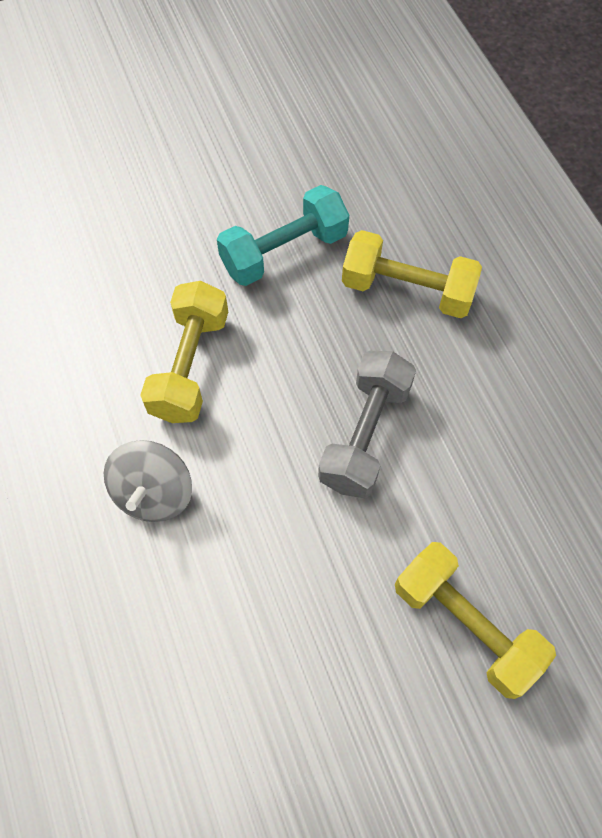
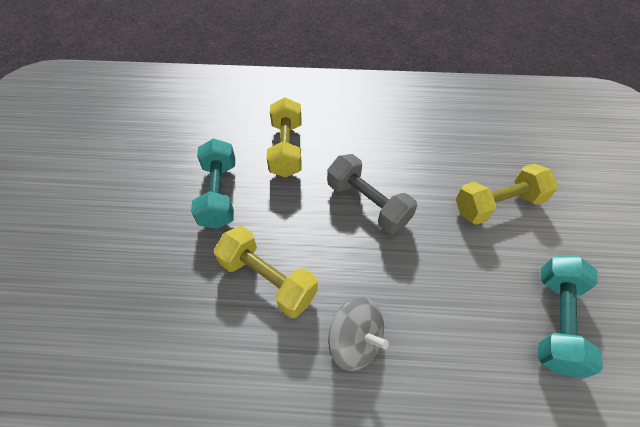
camera: 65 degrees left, 10 degrees down
(290, 744) = (555, 321): none -> turquoise dumbbell
(407, 290) = (286, 149): yellow dumbbell -> yellow dumbbell turned 45 degrees counterclockwise

